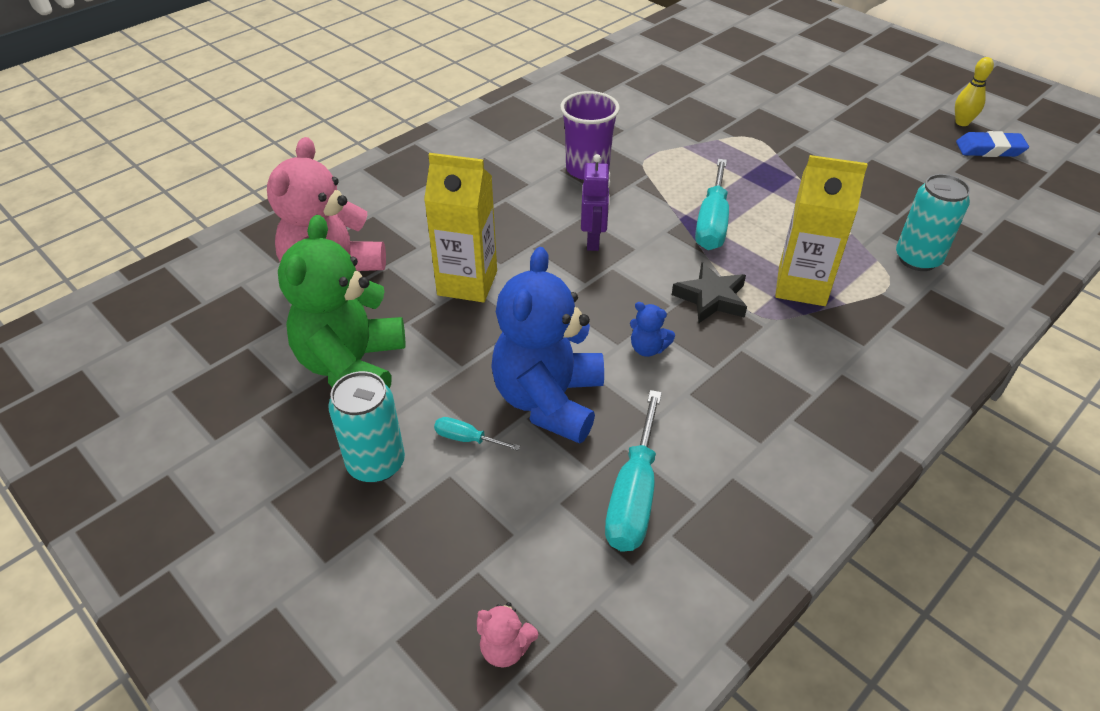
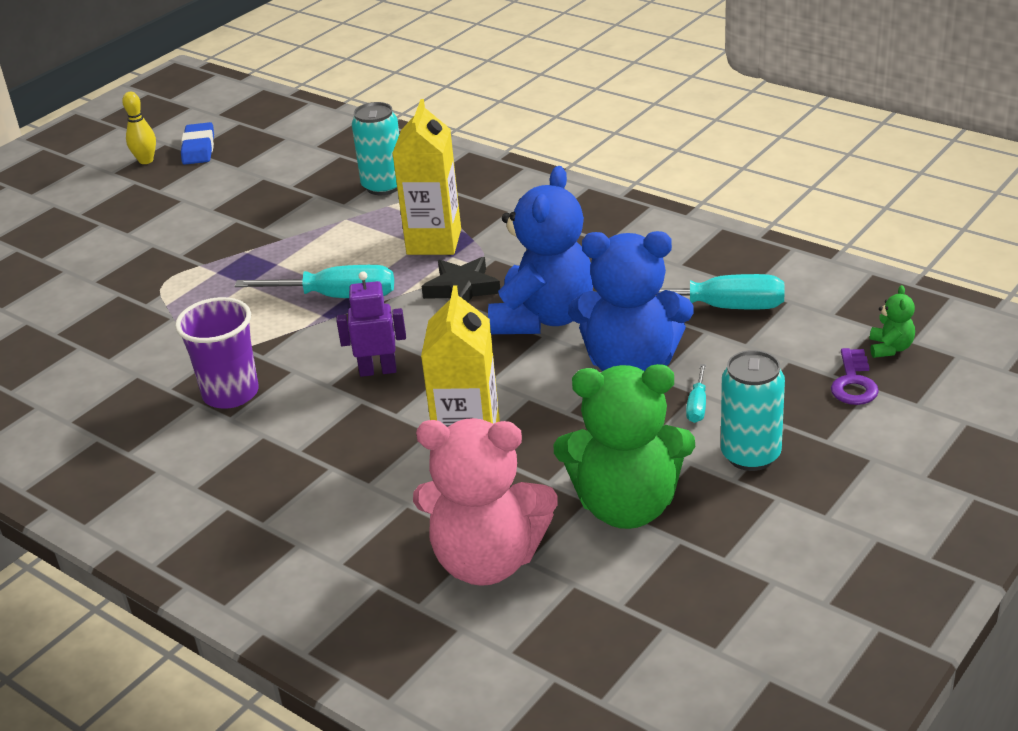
camera: 95 degrees left, 10 degrees down
(453, 587) = (854, 383): none -> purple key
(505, 648) = (890, 348): pink teddy bear -> green teddy bear
(648, 348) = (543, 318): blue teddy bear -> blue teddy bear, size x2.49

